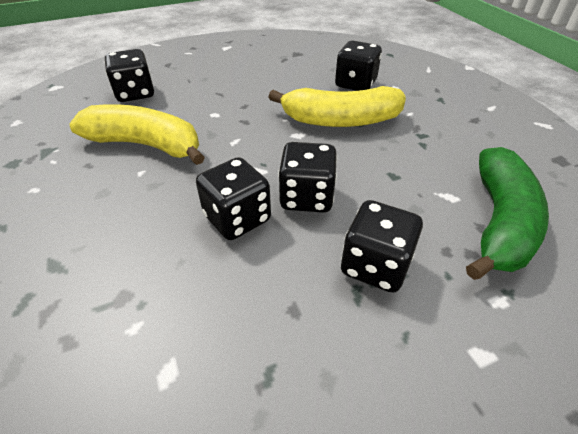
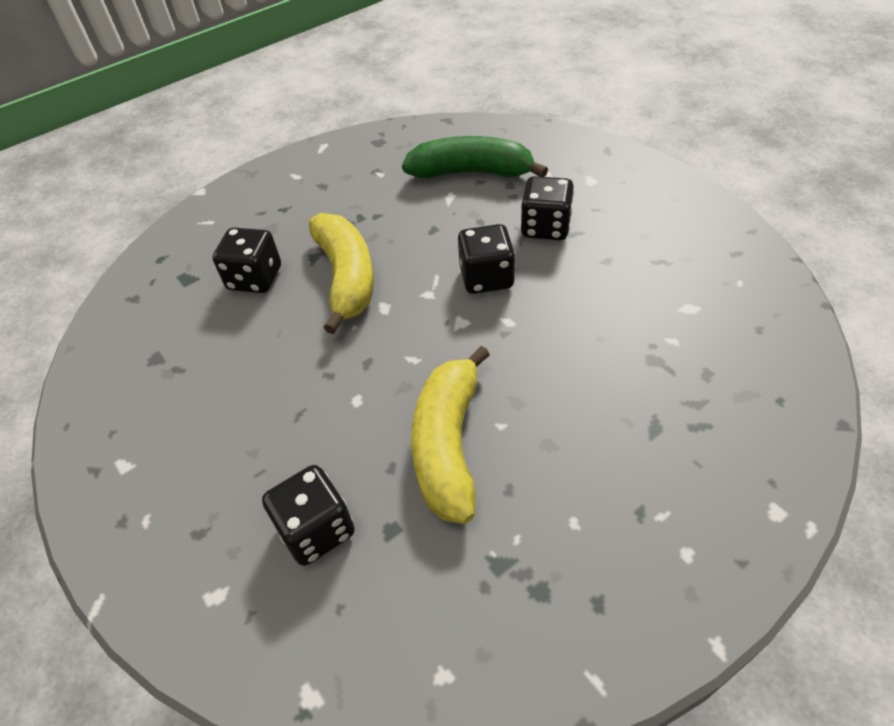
camera: 100 degrees left, 5 degrees up
(237, 218) = (534, 317): black dice -> none

